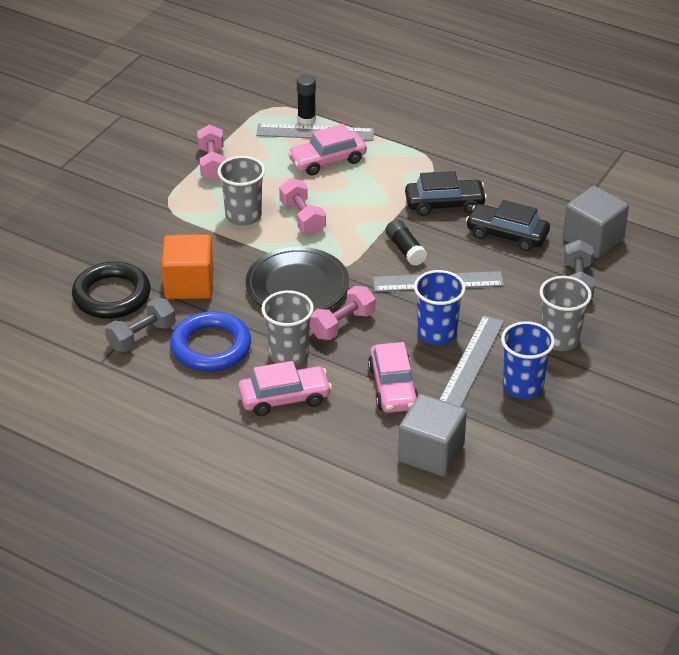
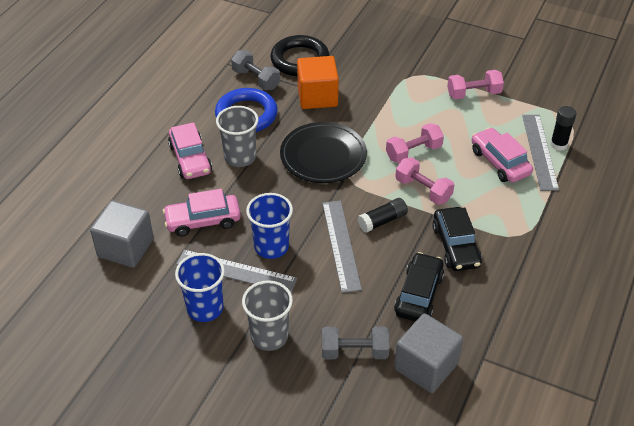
camera: 85 degrees right, 5 degrees up
(243, 216) = (408, 118): grey cup -> none
(342, 324) = (278, 186): pink dumbbell -> pink dumbbell (423, 190)

